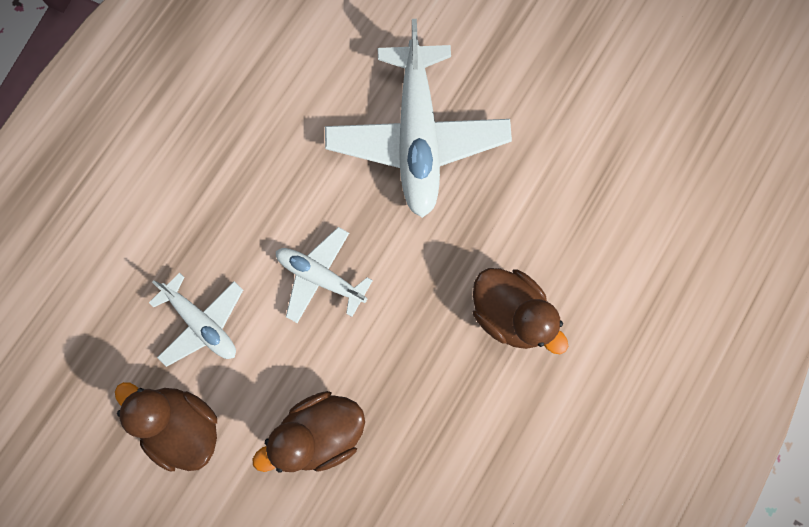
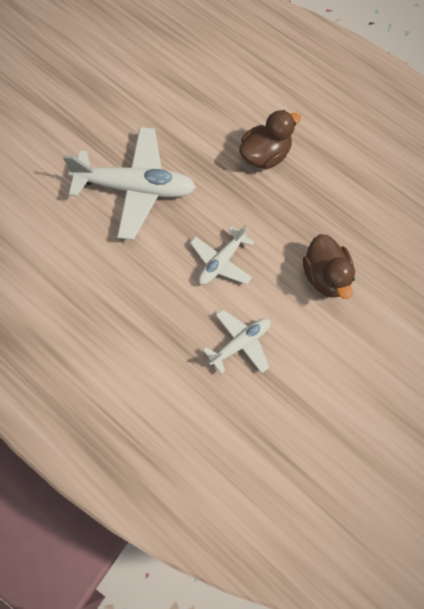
camera: 80 degrees left, 10 degrees down
(184, 425) = (310, 364): brown duck -> none

